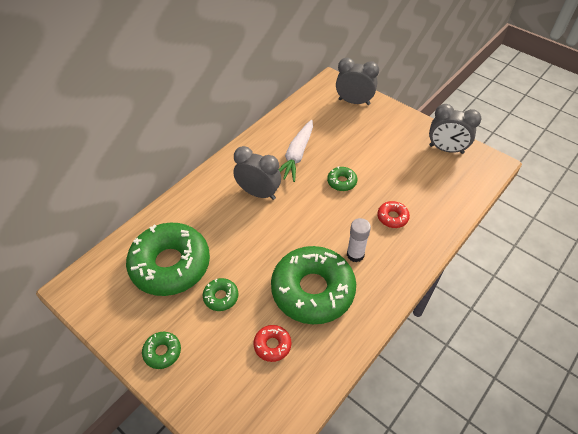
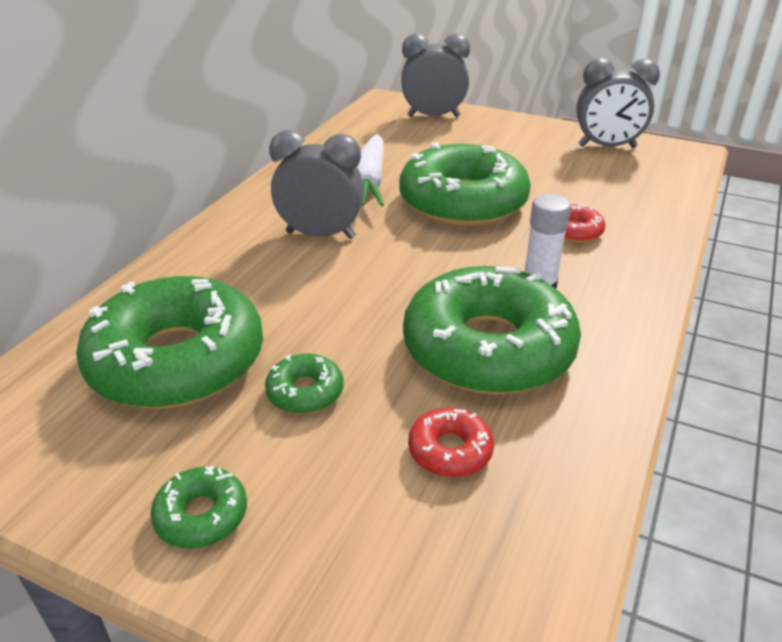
camera: 15 degrees left, 15 degrees down
(341, 182) = (463, 202): green donut -> green donut, size x2.38

